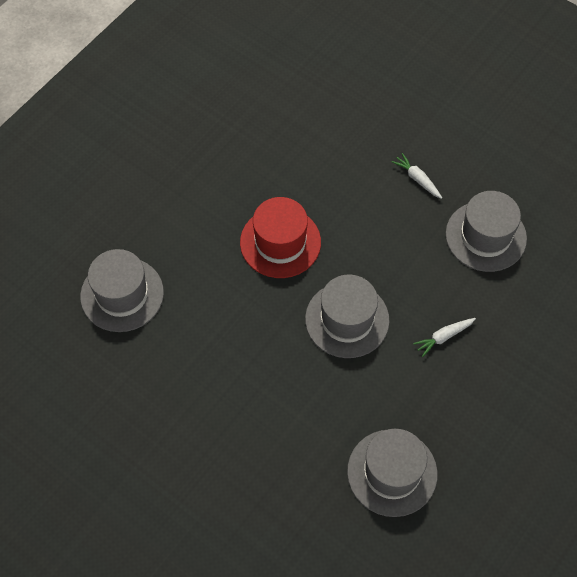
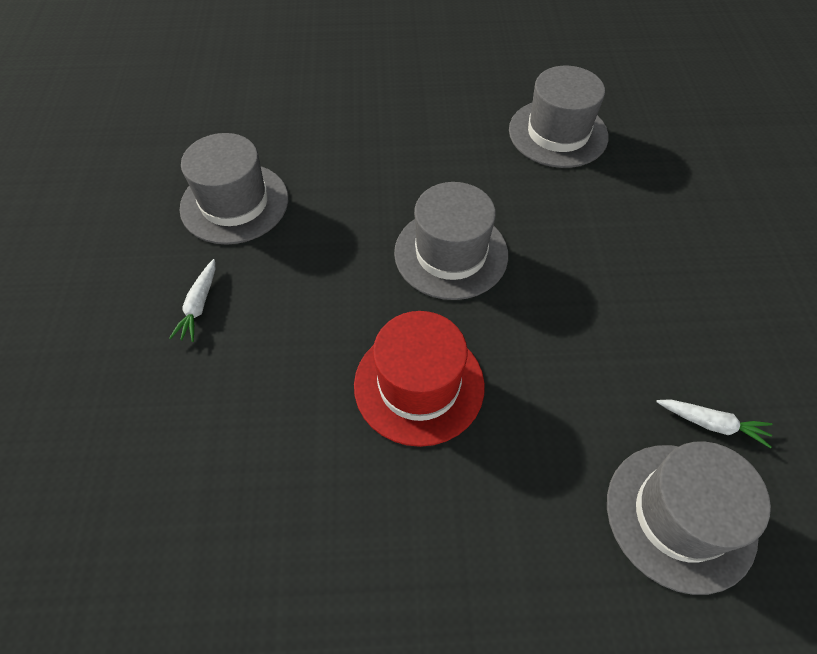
camera: 130 degrees left, 5 degrees down
(443, 337) = (389, 171): white carrot -> white carrot (712, 424)

